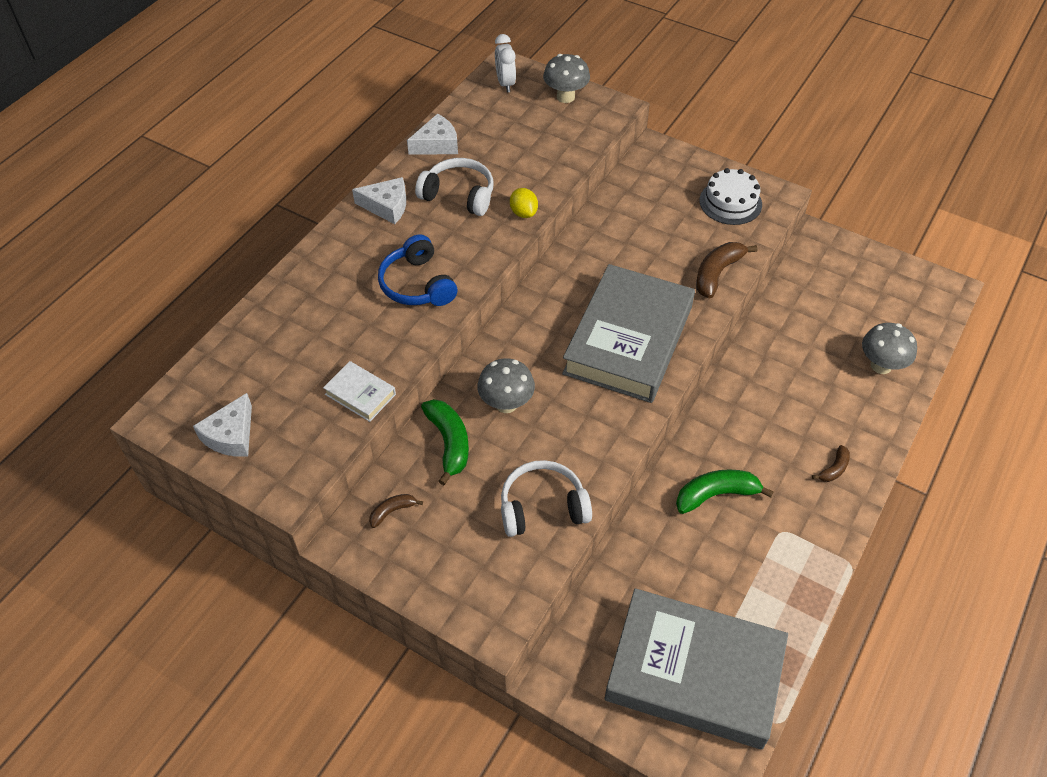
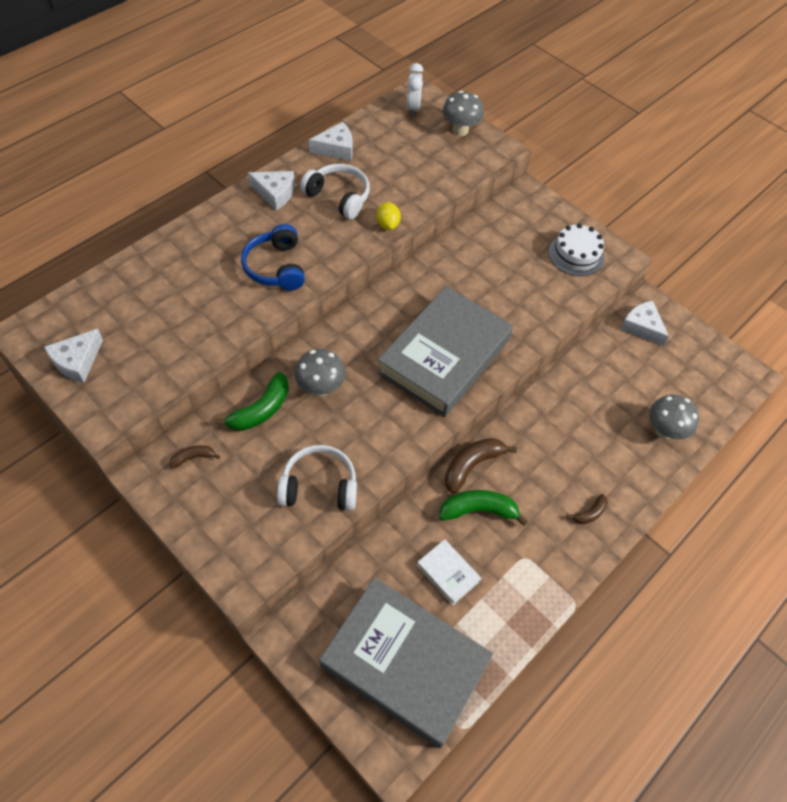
camera: 10 degrees right, 5 degrees up
(360, 394) = (194, 351): white book -> white book (448, 573)
(449, 443) = (261, 410): green banana -> green banana turned 45 degrees clockwise
(717, 273) = (542, 315): brown banana -> brown banana (472, 465)
(821, 264) = (641, 327): none -> white cheese

